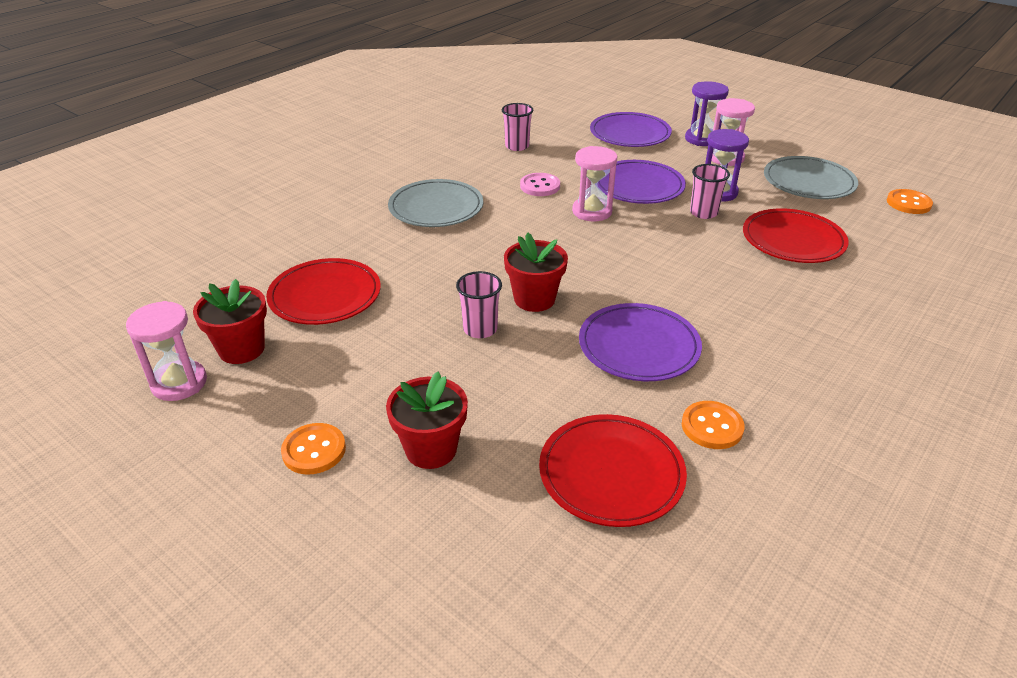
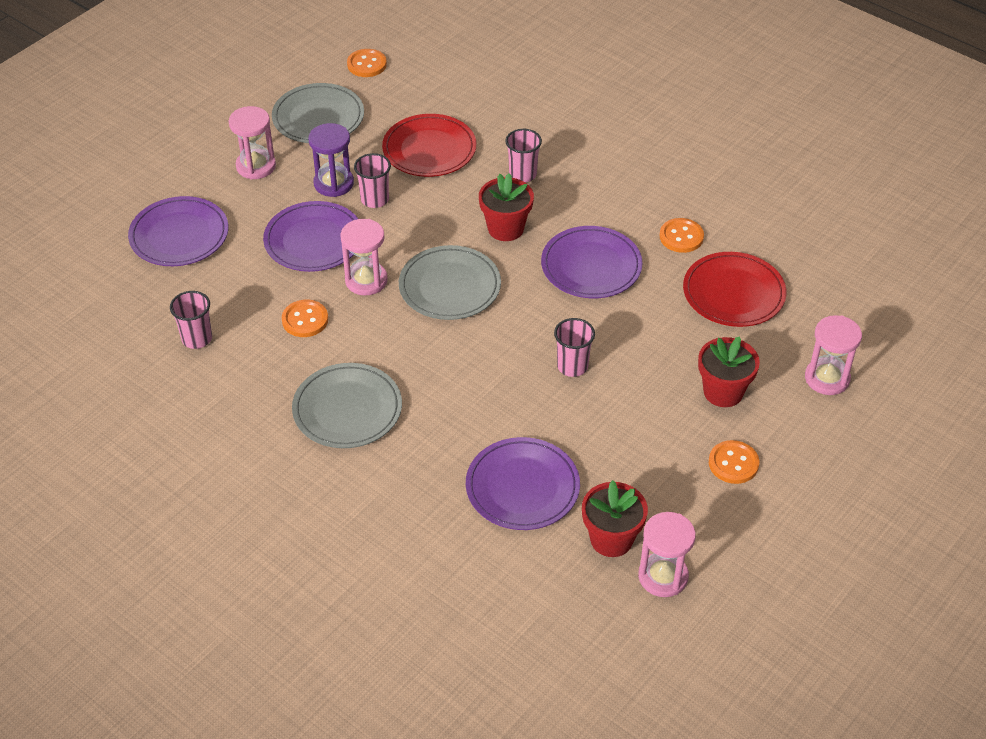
camera: 90 degrees left, 10 degrees up
(325, 296) = (522, 487): red plate -> purple plate
(445, 567) = (827, 378): none -> pink hourglass
(534, 299) = (525, 329): red flower pot -> red flower pot (505, 228)
(540, 186) = (305, 320): pink button -> orange button
(590, 254) = (450, 286): none -> grey plate
(702, 139) = (204, 178): purple hourglass -> none
(780, 299) = (522, 174): none -> pink cup

